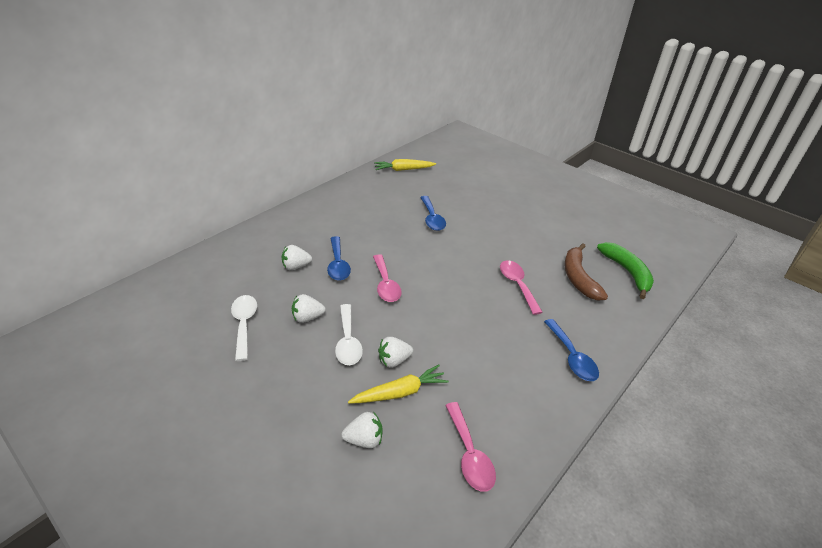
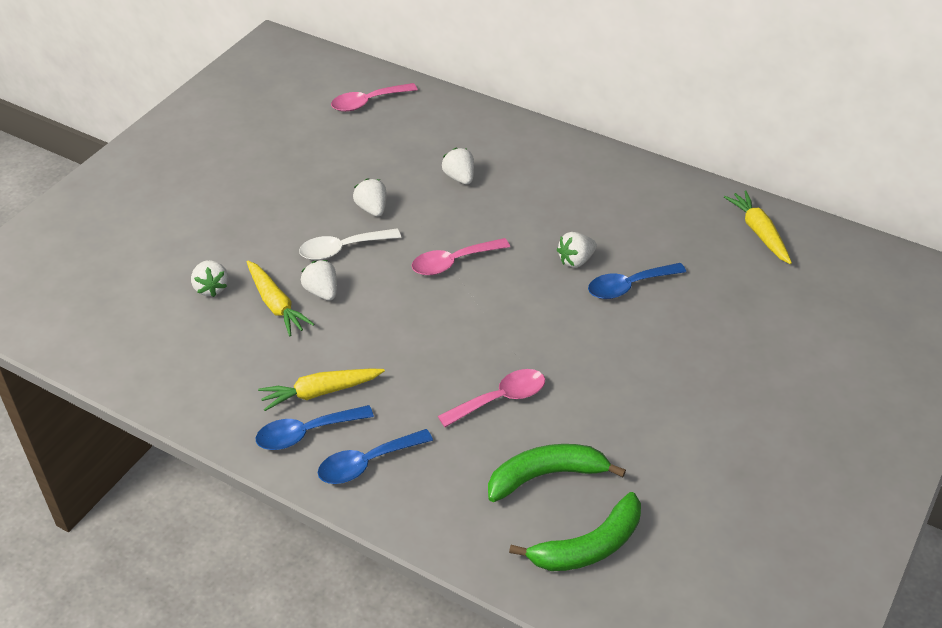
camera: 80 degrees right, 5 degrees up
(244, 324) = (348, 165): white spoon -> none
(338, 264) = (477, 212): blue spoon -> blue spoon (306, 433)
(403, 233) = (576, 260): none -> white strawberry
(469, 454) = (202, 371): pink spoon -> pink spoon (367, 102)
(503, 374) = (320, 392): none -> yellow carrot
(578, 278) = (546, 476): brown banana -> green banana

